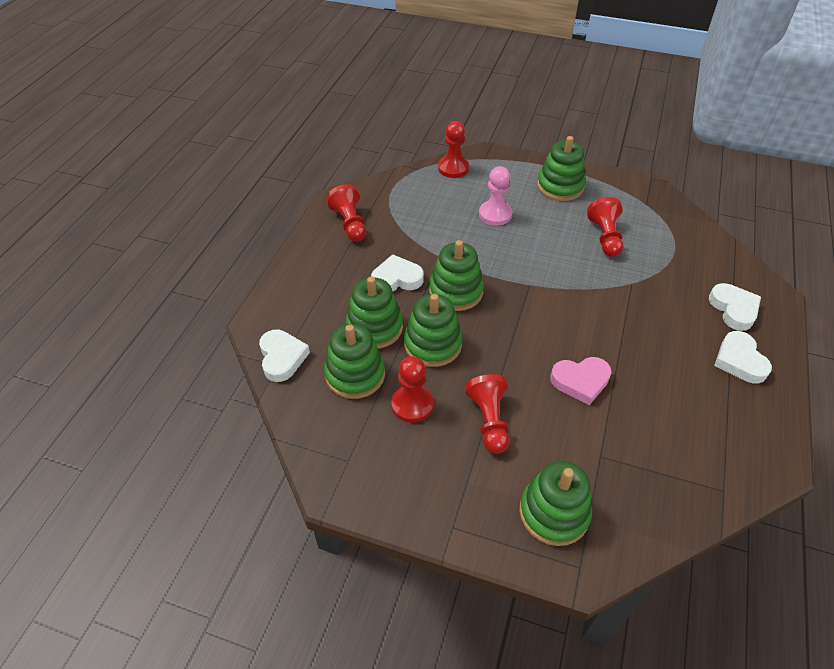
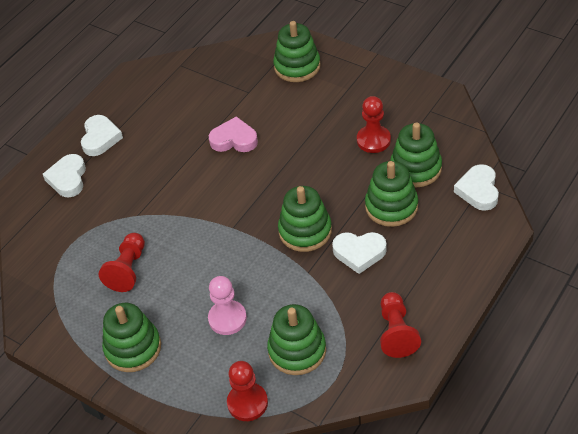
camera: 160 degrees left, 0 degrees up
(433, 344) = (343, 184): green stacking toy -> green stacking toy (297, 350)
(489, 420) = (318, 122): red pawn -> none

